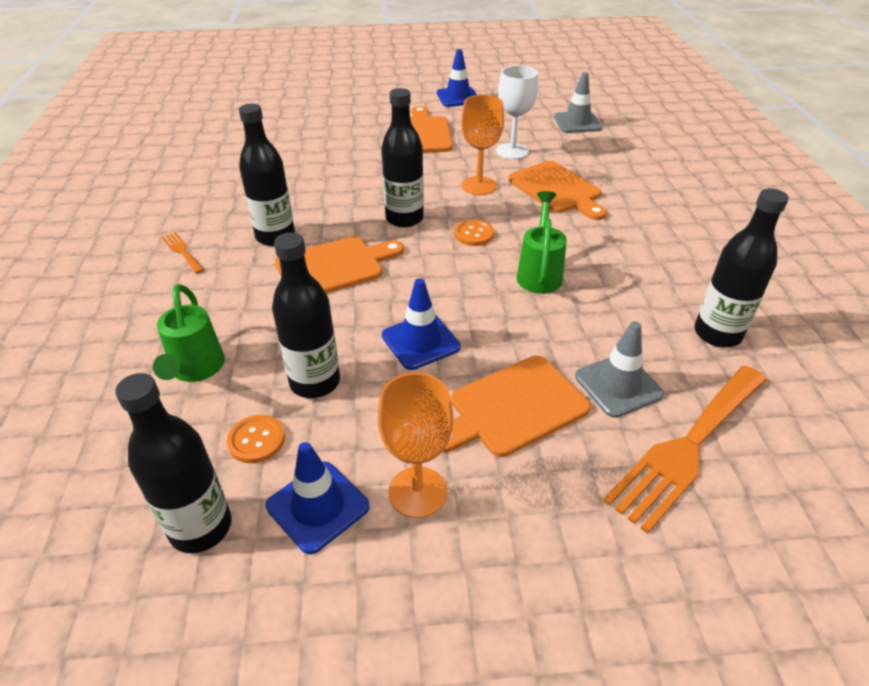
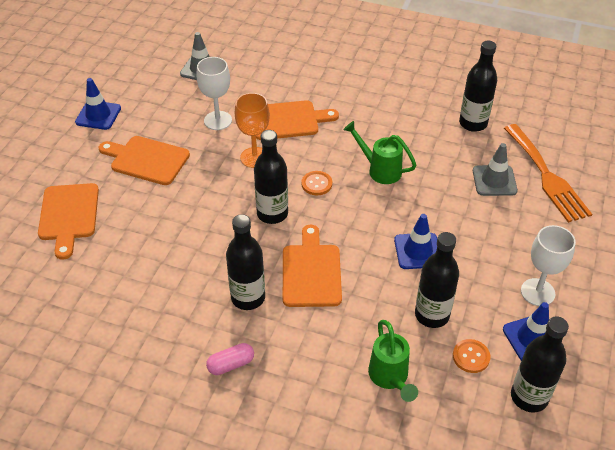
camera: 65 degrees left, 5 degrees up
(182, 251) = (231, 364): orange fork -> pink capsule
(196, 370) = (390, 378): green watering can -> green watering can turned 60 degrees clockwise
(417, 492) = (537, 292): orange goblet -> white goblet
(513, 407) = (493, 230): orange cutting board -> orange cutting board (68, 215)

